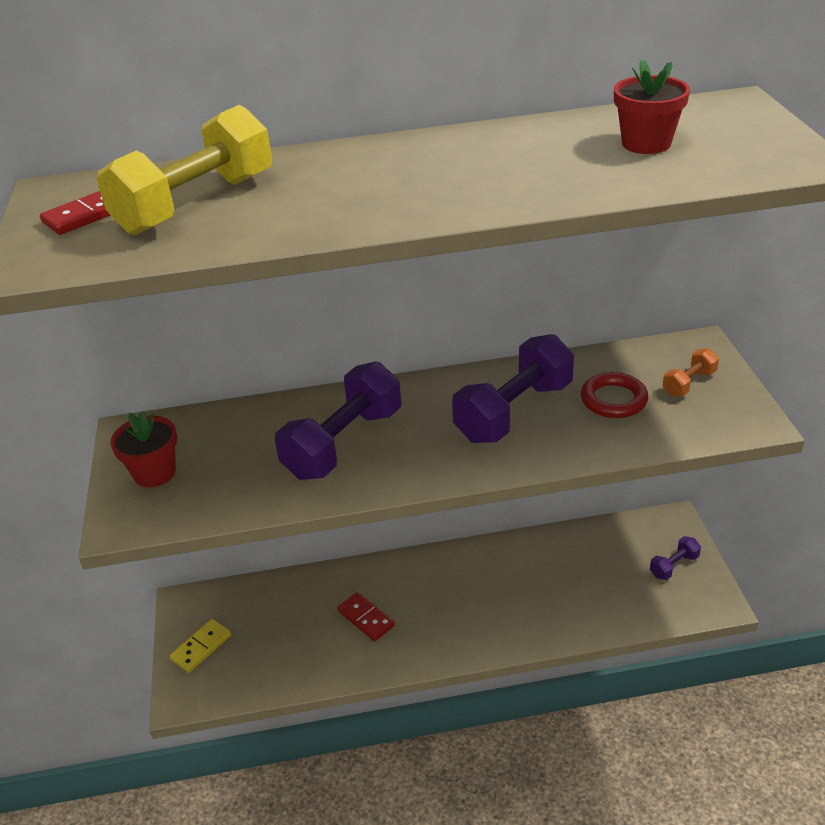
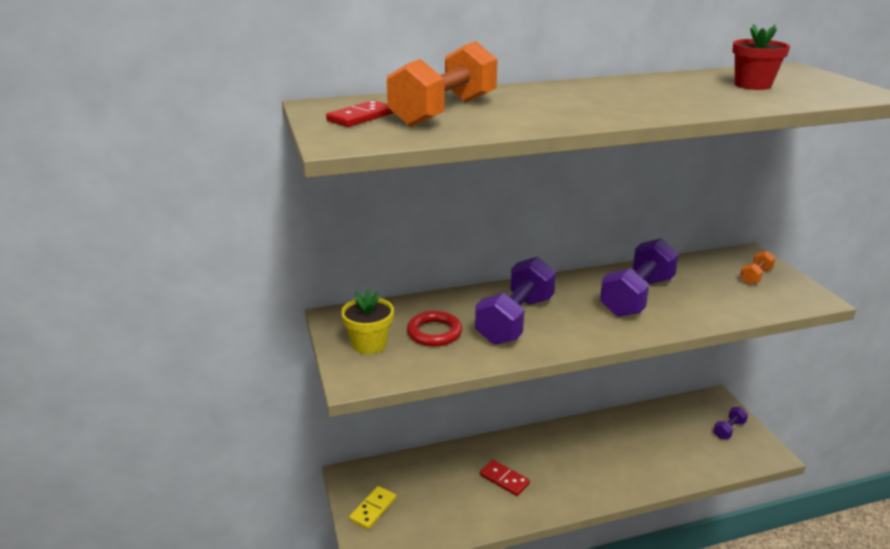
camera: 10 degrees left, 10 degrees down
(154, 473) = (369, 344): red flower pot -> yellow flower pot
(196, 204) = (444, 112): yellow dumbbell -> orange dumbbell
(613, 400) = (706, 287): red ring -> red ring (434, 332)

